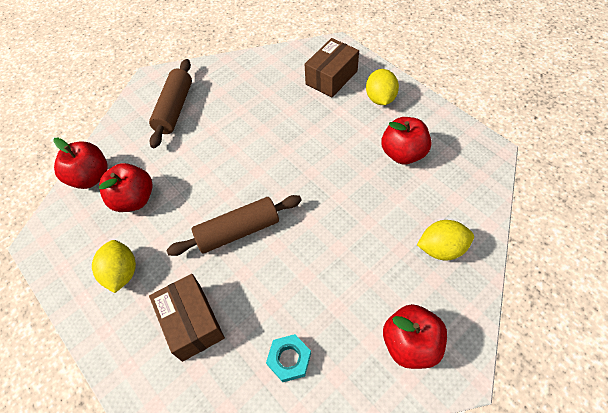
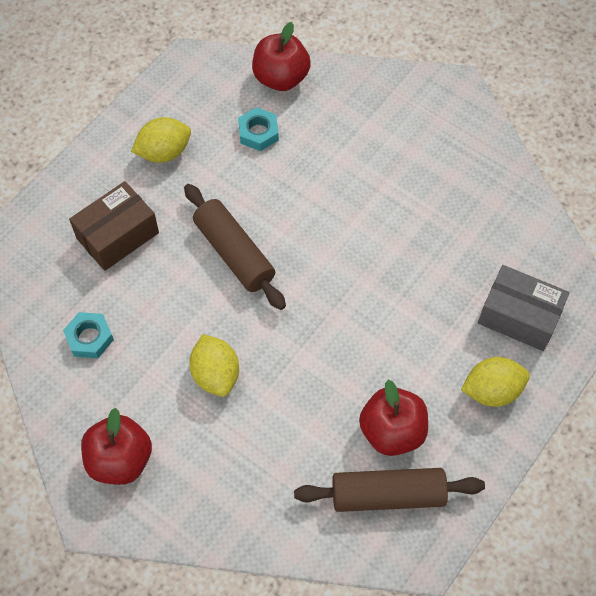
camera: 75 degrees right, 5 degrees up
(134, 199) = (258, 132): red apple -> turquoise nut
(174, 109) = (408, 132): brown rolling pin -> brown rolling pin (388, 495)
(331, 77) = (519, 316): brown box -> grey box
(441, 248) = (247, 489): yellow lemon -> yellow lemon (216, 374)

